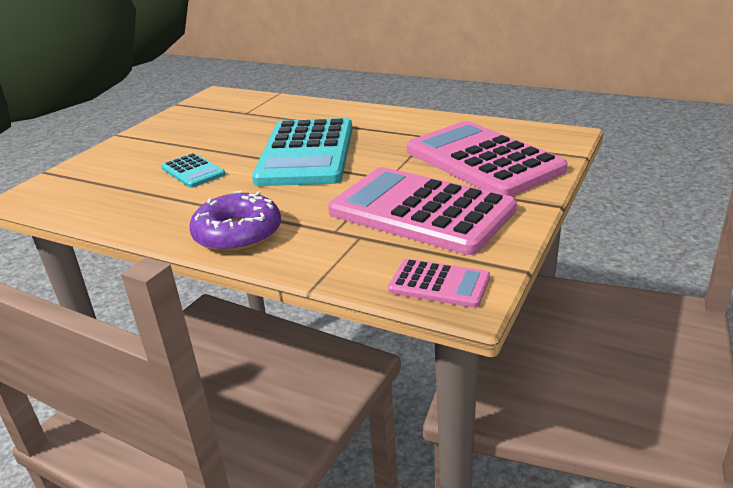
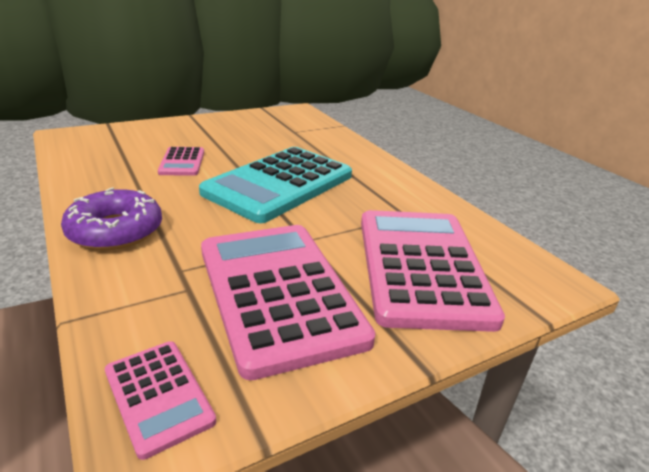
camera: 30 degrees right, 0 degrees up
(193, 171) = (182, 162): turquoise calculator -> pink calculator

